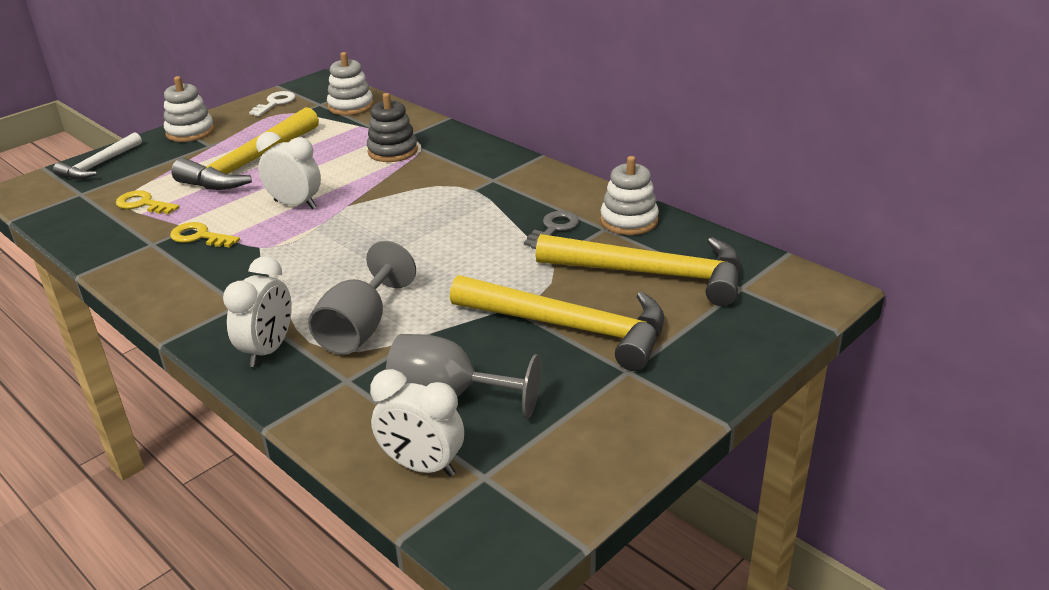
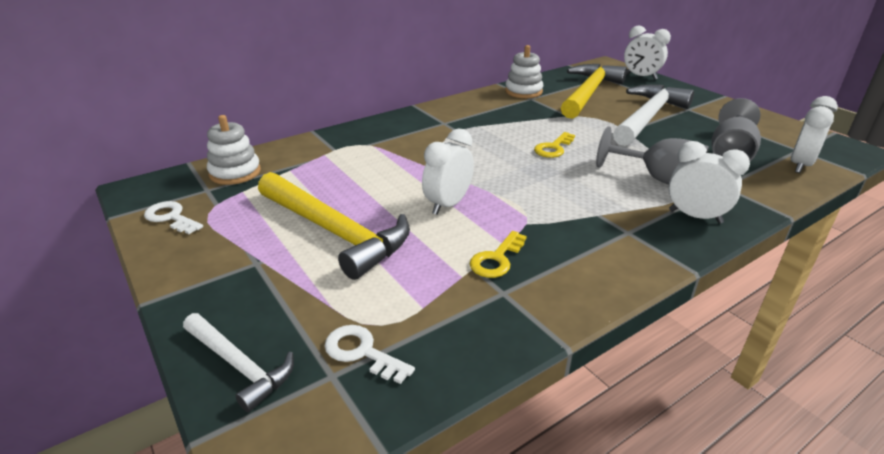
camera: 80 degrees left, 0 degrees up
(98, 199) = (362, 352): none -> white key
(143, 204) = (398, 307): yellow key -> yellow key (553, 148)
(190, 132) = (197, 281): white stacking toy -> none
(392, 151) = (364, 156): grey stacking toy -> none
(554, 228) = (527, 111): grey key -> none
(570, 327) = (647, 117): yellow hammer -> white hammer
(773, 326) = (641, 77): none -> white clock

